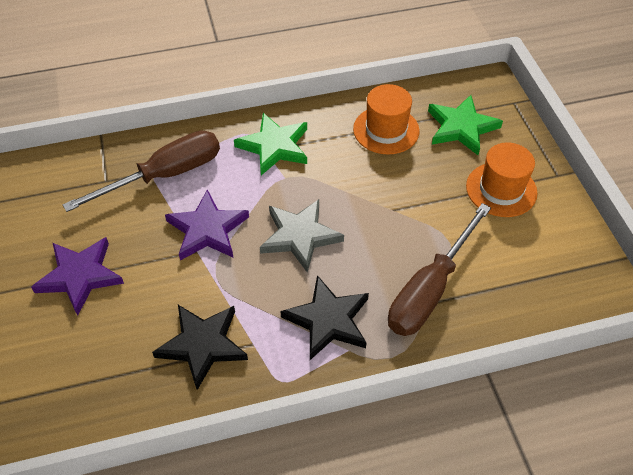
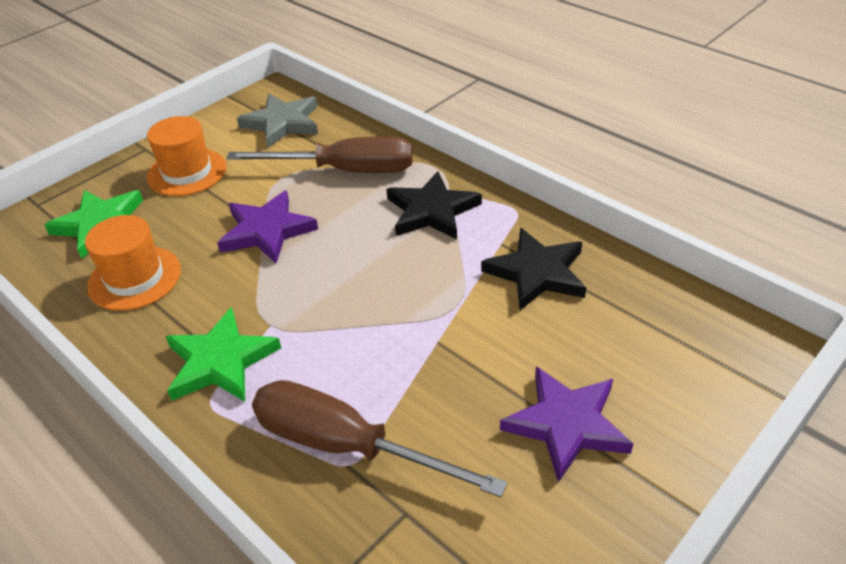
camera: 120 degrees left, 10 degrees down
(207, 229) = (401, 349): purple star -> purple star (267, 231)
(300, 236) = (349, 272): grey star -> grey star (282, 123)

